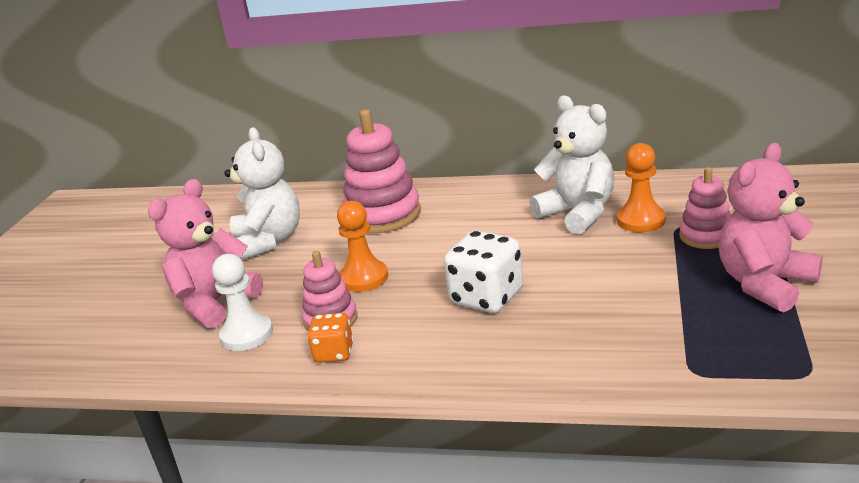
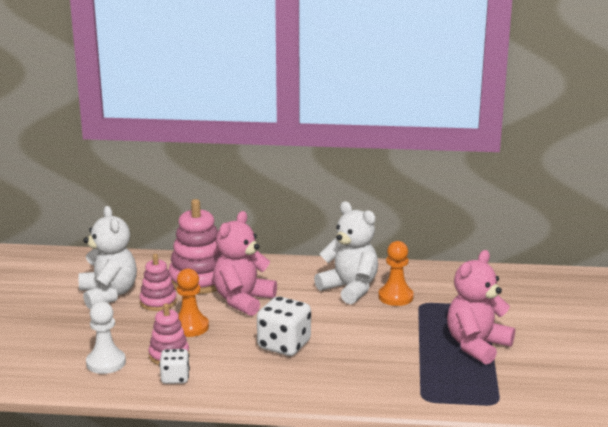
camera: 10 degrees left, 5 degrees down
(215, 303) = (75, 339): pink teddy bear -> pink teddy bear (243, 300)
(334, 353) = (175, 378): orange dice -> white dice
(706, 236) = (440, 311): pink stacking toy -> pink stacking toy (158, 302)

